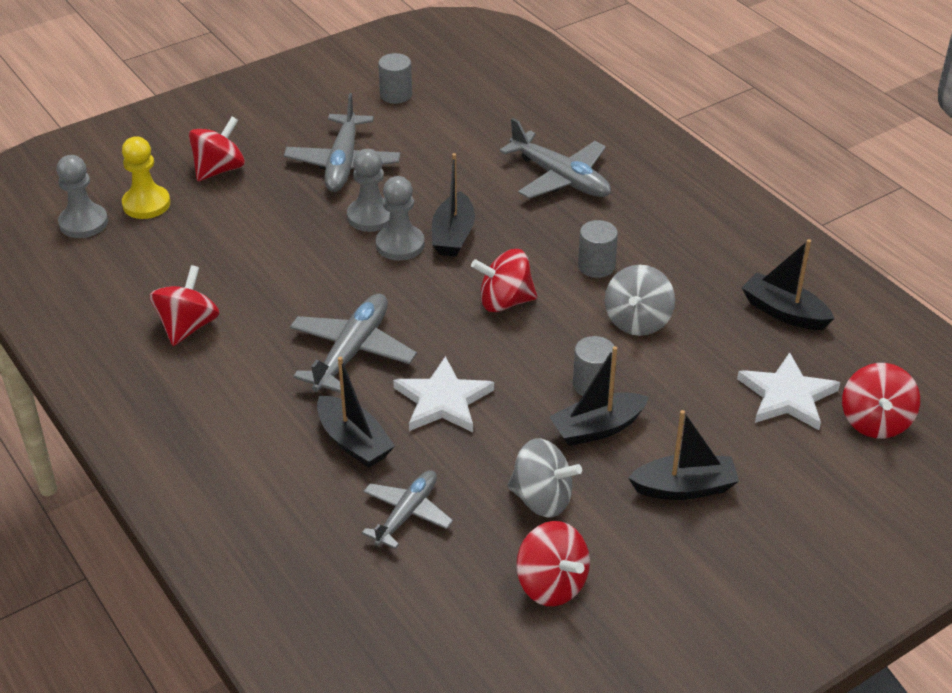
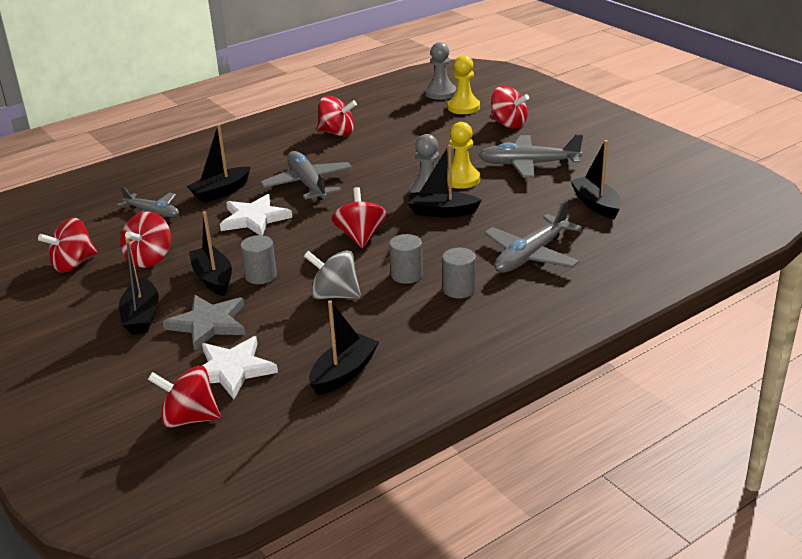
camera: 90 degrees right, 10 degrees down
(351, 352) = (308, 184): grey plane -> grey plane turned 135 degrees counterclockwise
(370, 216) = (461, 179): grey pawn -> yellow pawn
(396, 95) = (634, 177): grey cylinder -> grey cylinder (459, 289)
(455, 126) = (596, 205): none -> black boat
(542, 499) = (149, 258): grey spinning top -> red spinning top
(699, 423) = (208, 324): none -> grey star

